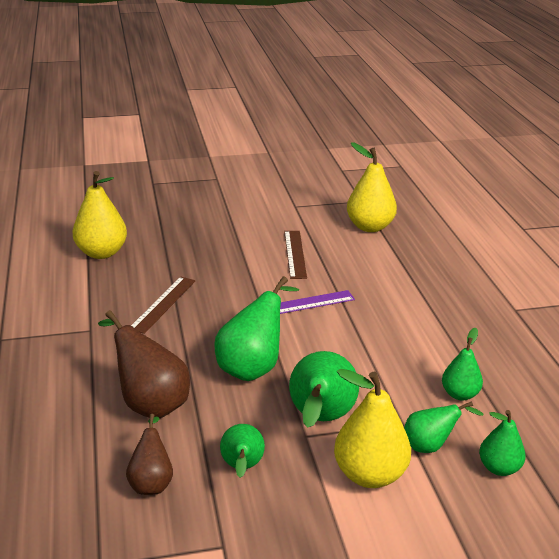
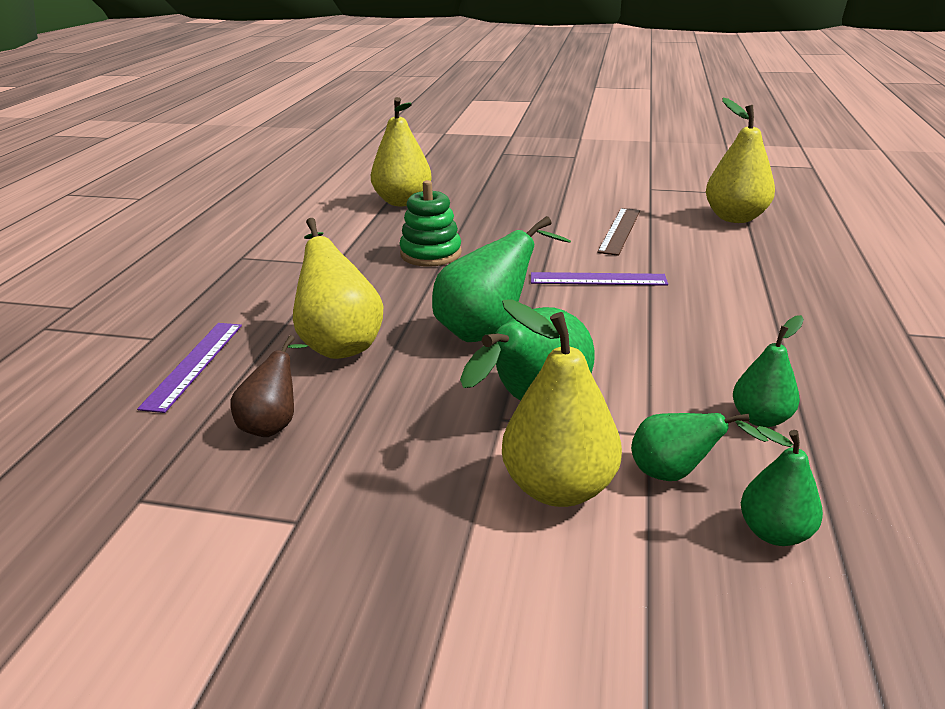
camera: 25 degrees right, 0 degrees up
(47, 450) = (193, 364): none -> purple ruler
(150, 403) = (339, 342): brown pear -> yellow pear
(163, 304) = (431, 254): brown ruler -> green stacking toy
(242, 468) = (392, 435): green pear -> none

